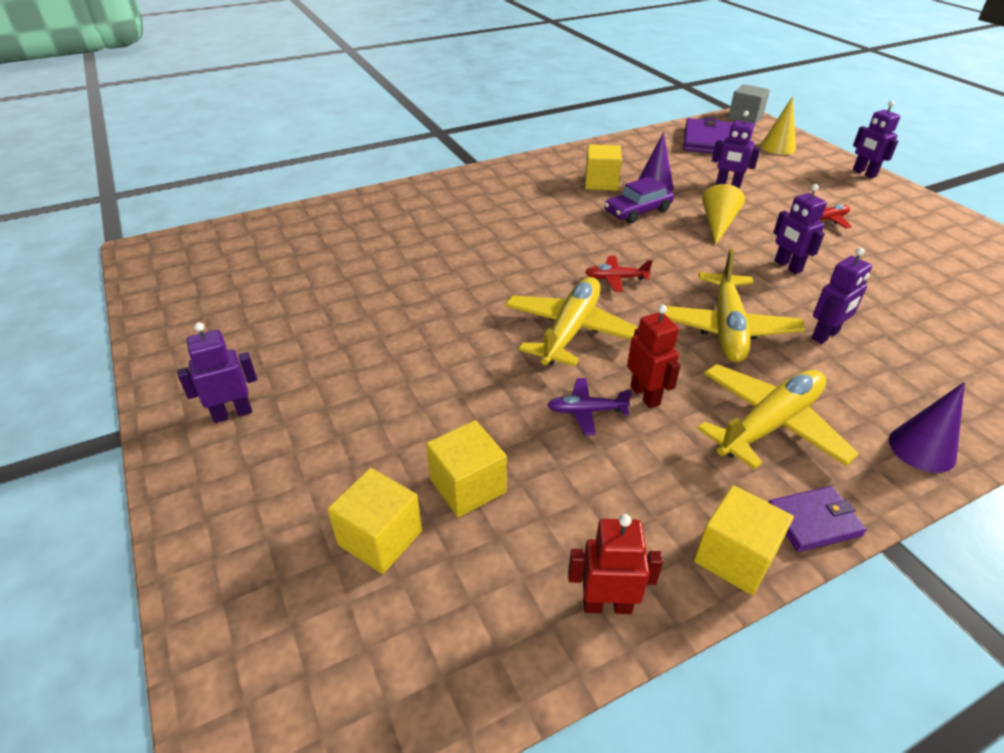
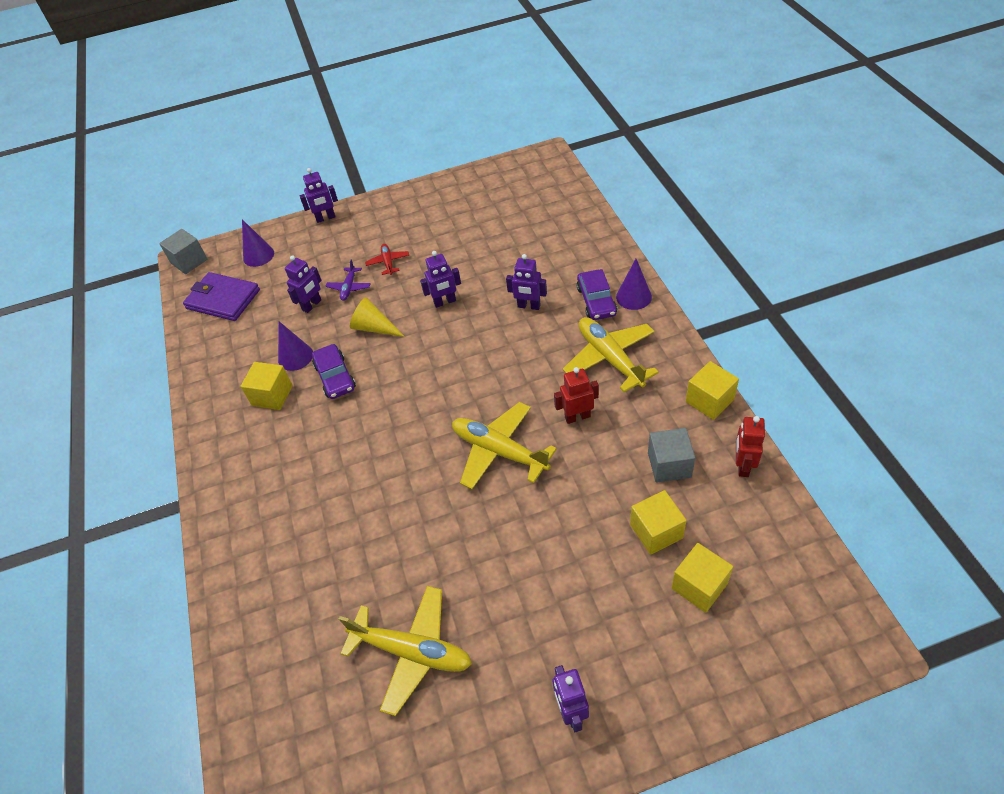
camera: 75 degrees left, 10 degrees up
(586, 411) = (590, 453): purple plane -> purple plane (349, 287)
(586, 500) = (669, 465): none -> grey cube
(615, 279) = (436, 410): red plane -> none
(727, 328) = (512, 355): yellow plane -> yellow plane (412, 651)
(778, 147) = (258, 255): yellow cone -> purple cone
(813, 521) = (685, 360): purple wallet -> none
(825, 335) = (529, 306): purple robot -> purple robot turned 135 degrees clockwise
(881, 404) = (596, 301): none -> purple car

